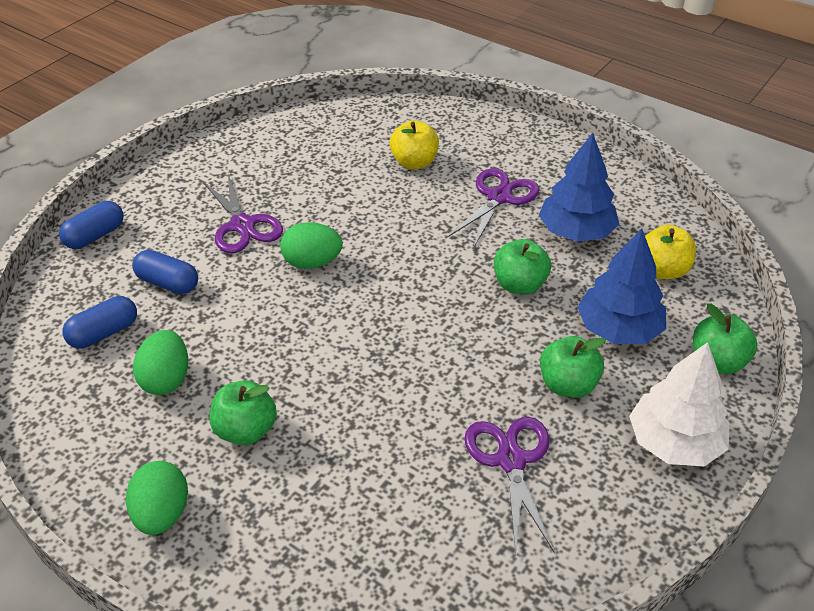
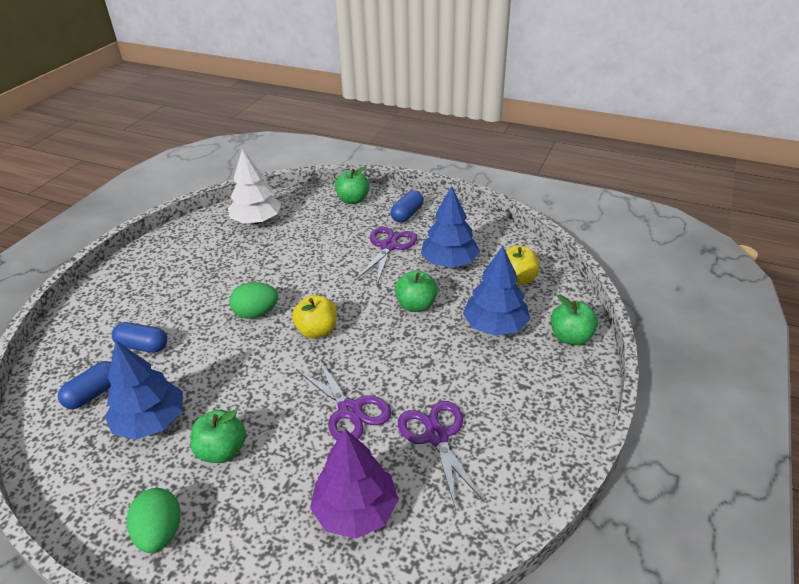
camera: 10 degrees left, 5 degrees down
(95, 236) = (79, 319): blue capsule -> blue capsule (407, 214)
(166, 379) = (150, 421): green egg -> blue tree
(243, 225) = (198, 294): purple scissors -> purple scissors (350, 410)
(394, 532) = (356, 510): none -> purple tree
(414, 162) = (322, 231): yellow apple -> yellow apple (317, 331)
(568, 385) = (467, 372): green apple -> green apple (353, 200)
(674, 443) = (555, 401): white tree -> white tree (257, 221)

